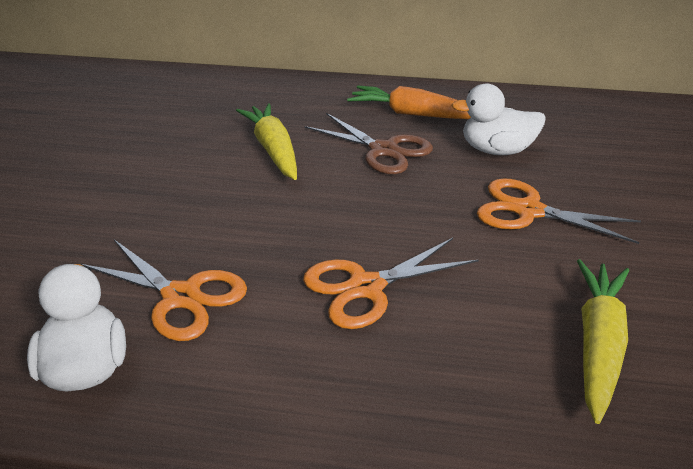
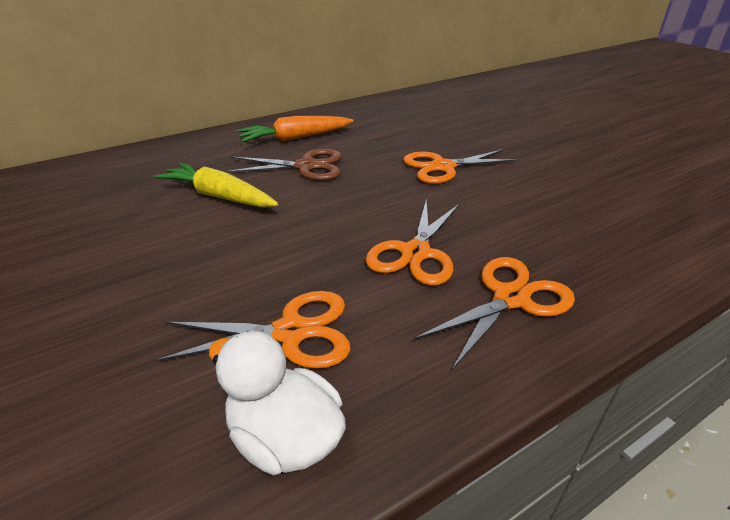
camera: 40 degrees left, 0 degrees up
(392, 381) = (511, 298): none -> orange scissors
(496, 150) = (378, 141): white duck -> none
(597, 344) = (571, 218): yellow carrot -> none

